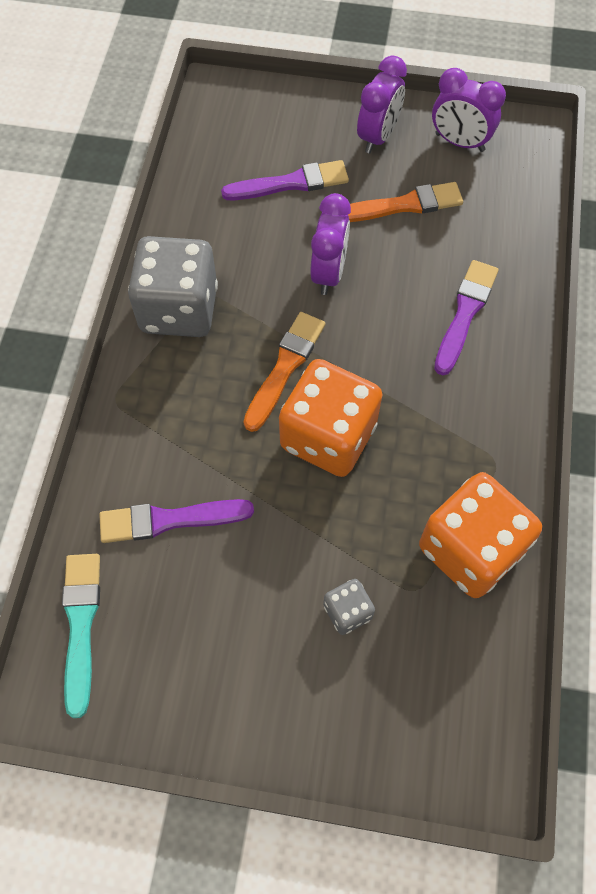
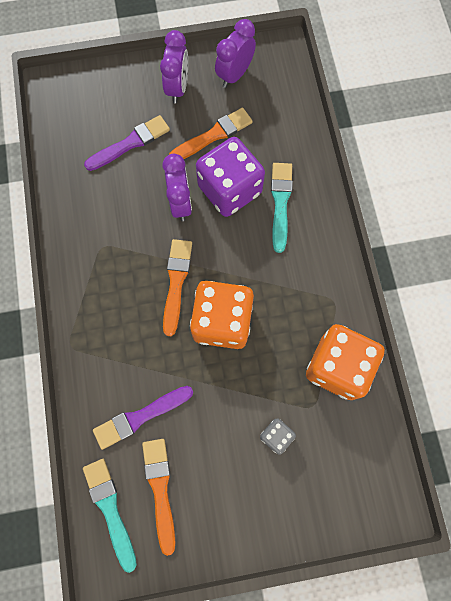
camera: 20 degrees left, 10 degrees up
(158, 624) = (160, 489): none -> orange brush
(179, 309) = (89, 264): grey dice -> none
(401, 276) = (229, 190): none -> purple dice
(459, 142) = (234, 75): purple clock -> purple clock turned 120 degrees clockwise
(465, 313) = (280, 203): purple brush -> turquoise brush

